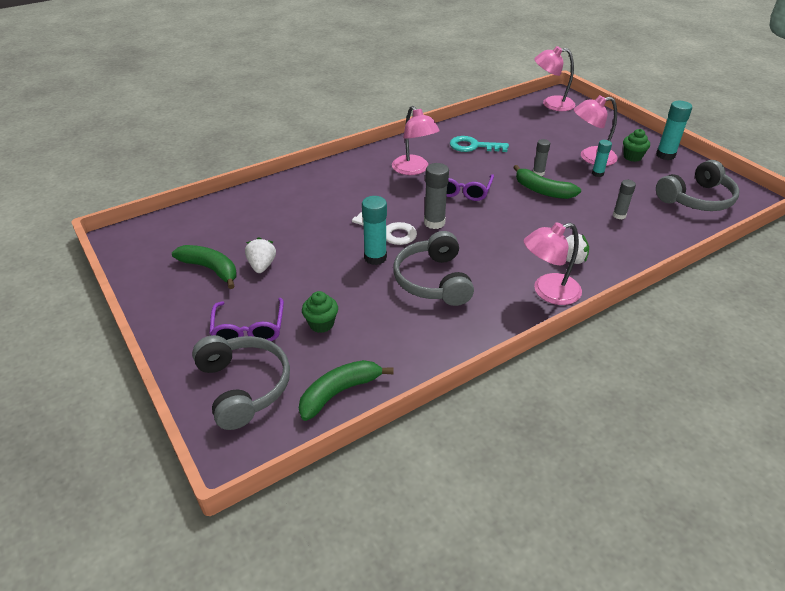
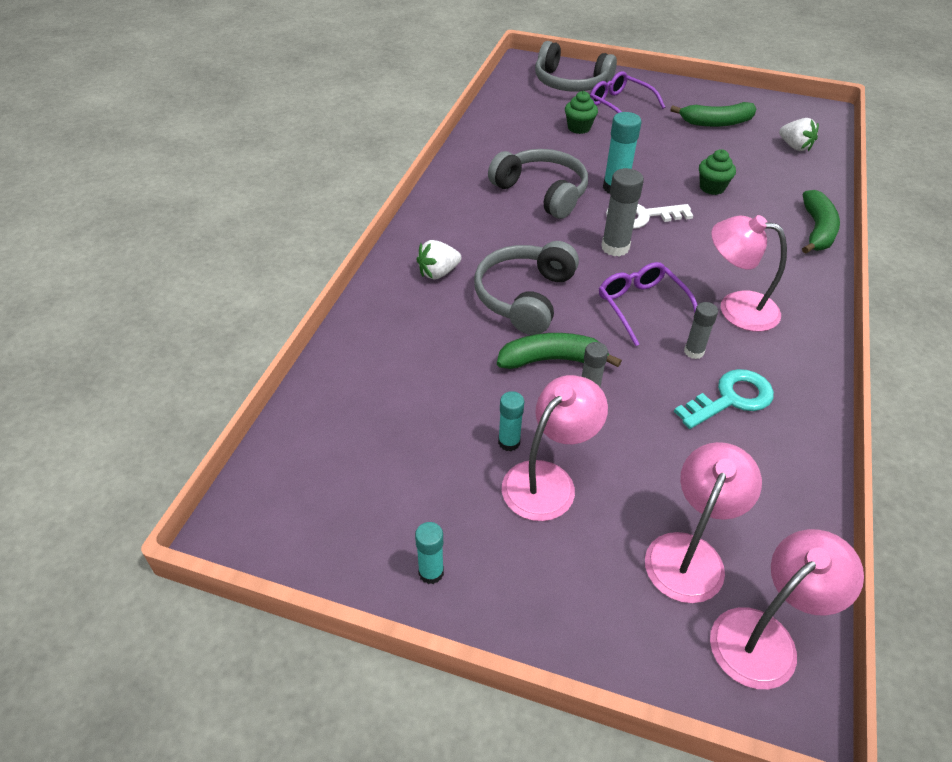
camera: 140 degrees right, 5 degrees up
(262, 266) = (687, 141): white strawberry -> white strawberry (794, 146)
(339, 392) = (510, 103): green banana -> green banana (817, 230)
(548, 292) = (432, 229): pink lamp -> pink lamp (690, 553)
(619, 215) = (425, 368): grey glue stick -> grey glue stick (694, 352)
(632, 157) = (484, 527): green cupcake -> green cupcake (712, 188)
(665, 155) = (431, 572): turquoise glue stick -> turquoise glue stick, size x0.62
(696, 199) = (331, 467): grey headphones -> grey headphones (525, 297)

